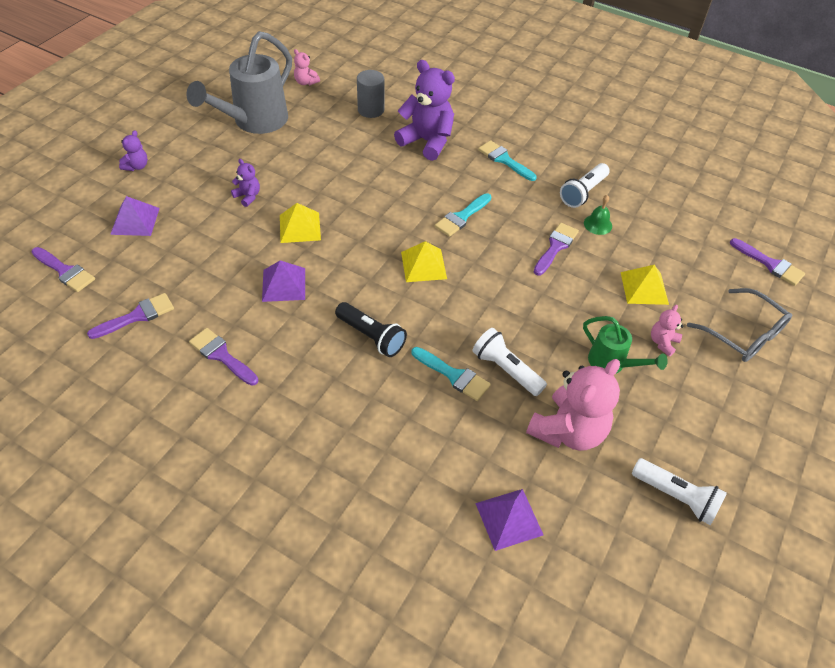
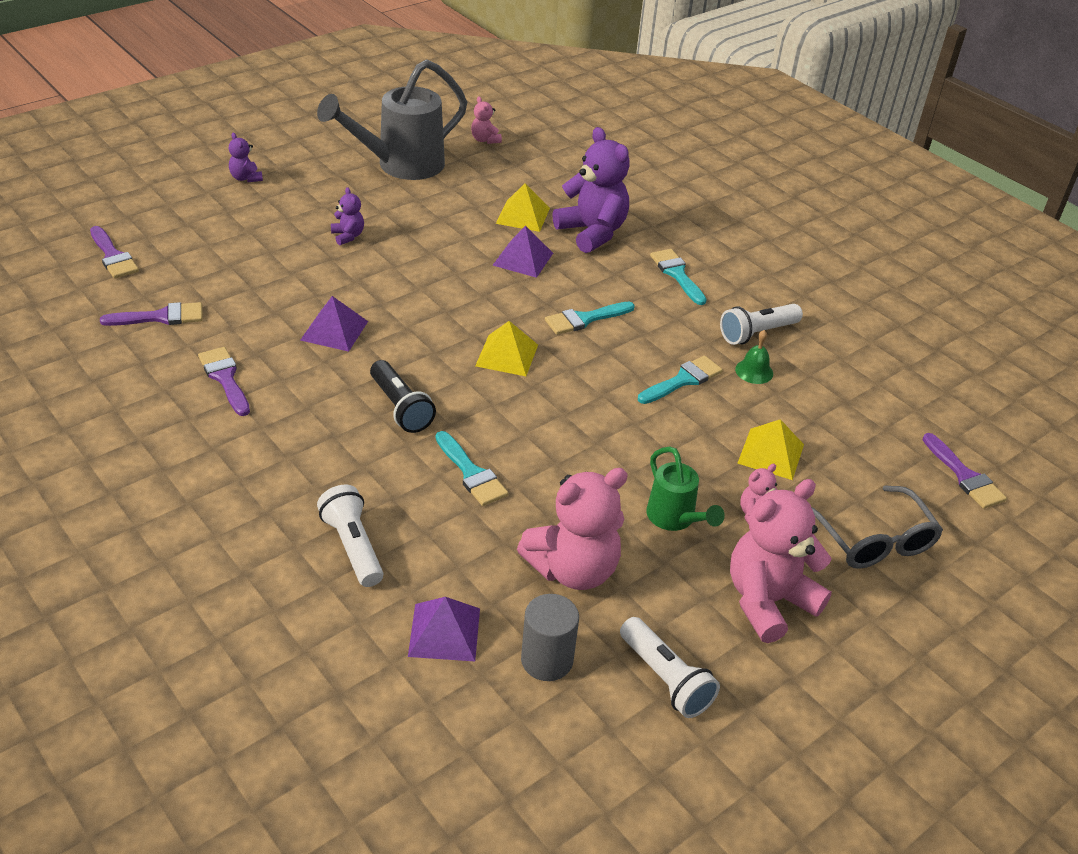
camera: 20 degrees right, 10 degrees down
(135, 221) = (212, 229): purple pyramid -> purple pyramid (523, 259)
(136, 166) = (246, 178): purple teddy bear -> purple teddy bear turned 105 degrees clockwise
(300, 227) = (387, 280): yellow pyramid -> yellow pyramid (523, 215)
(371, 110) = (544, 185): grey cylinder -> grey cylinder (547, 660)
(506, 369) = (538, 486): white flashlight -> white flashlight (353, 546)
(555, 247) = (683, 380): purple brush -> turquoise brush
(706, 407) = (768, 601): none -> pink teddy bear

